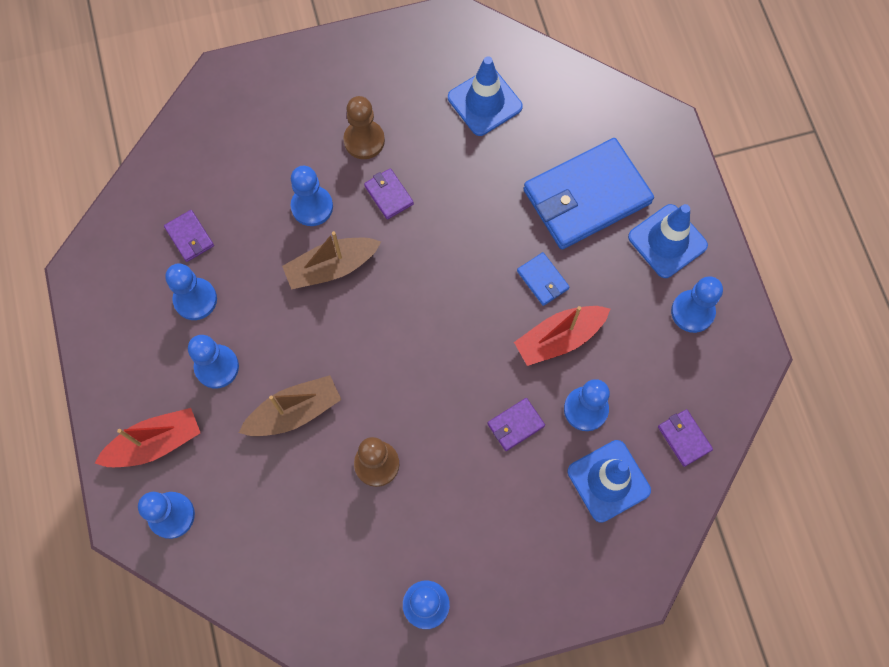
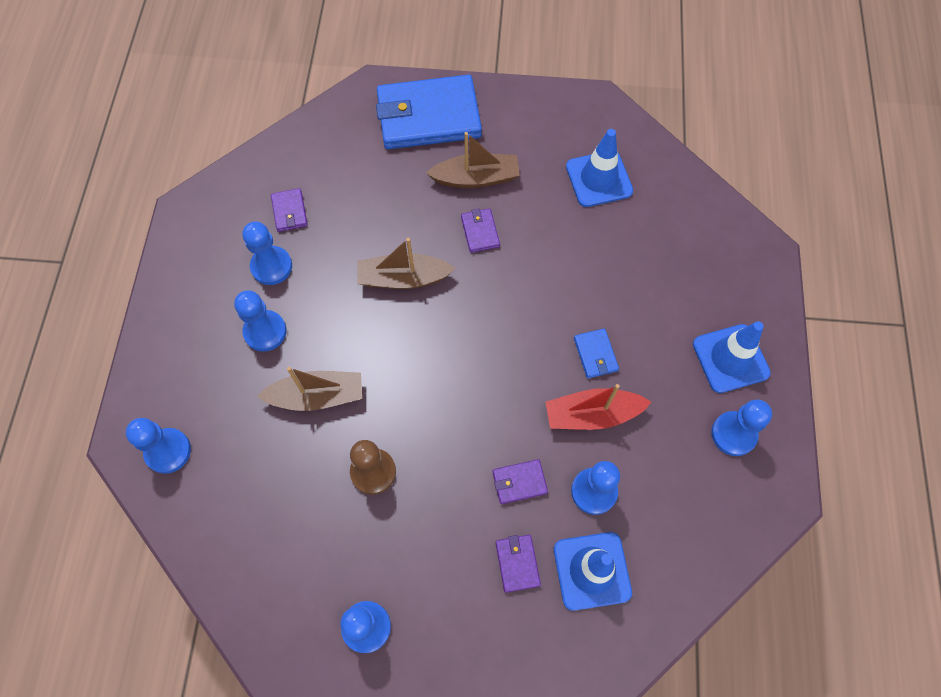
camera: 20 degrees right, 5 degrees down
(155, 443) = (182, 380): red boat -> none
(312, 207) = (407, 220): blue pawn -> none
(364, 140) = (476, 178): brown pawn -> brown boat
(586, 196) = (665, 292): blue wallet -> blue wallet (428, 116)
(684, 438) = (683, 556): purple wallet -> purple wallet (517, 563)

